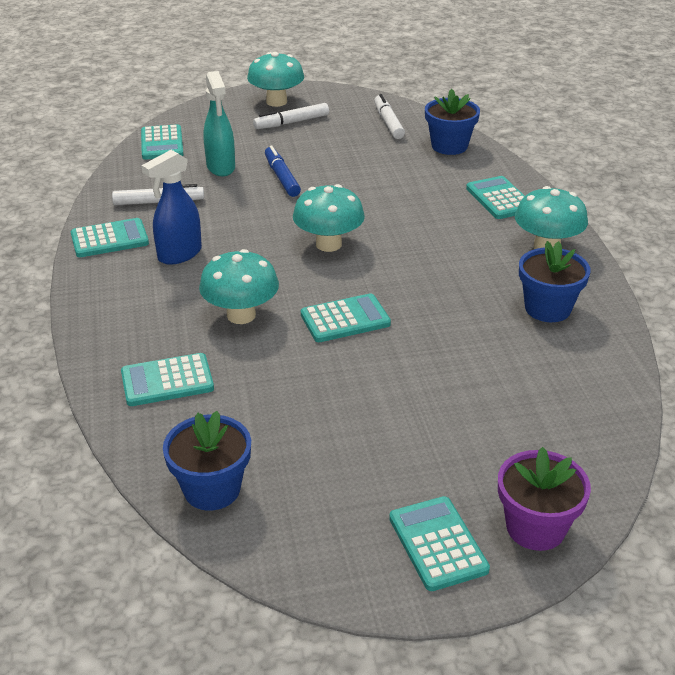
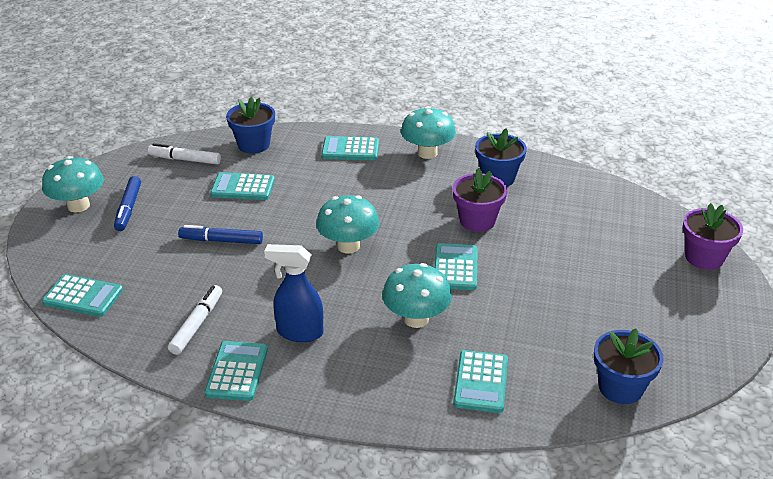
camera: 65 degrees left, 0 degrees up
(179, 254) = (299, 332): blue spray bottle -> blue spray bottle turned 120 degrees clockwise
(221, 167) = (169, 270): turquoise spray bottle -> none
(291, 122) = (128, 208): white marker -> blue marker
(437, 544) = (706, 299): turquoise calculator -> turquoise calculator (243, 187)
(445, 313) = (477, 220): none -> purple flower pot

